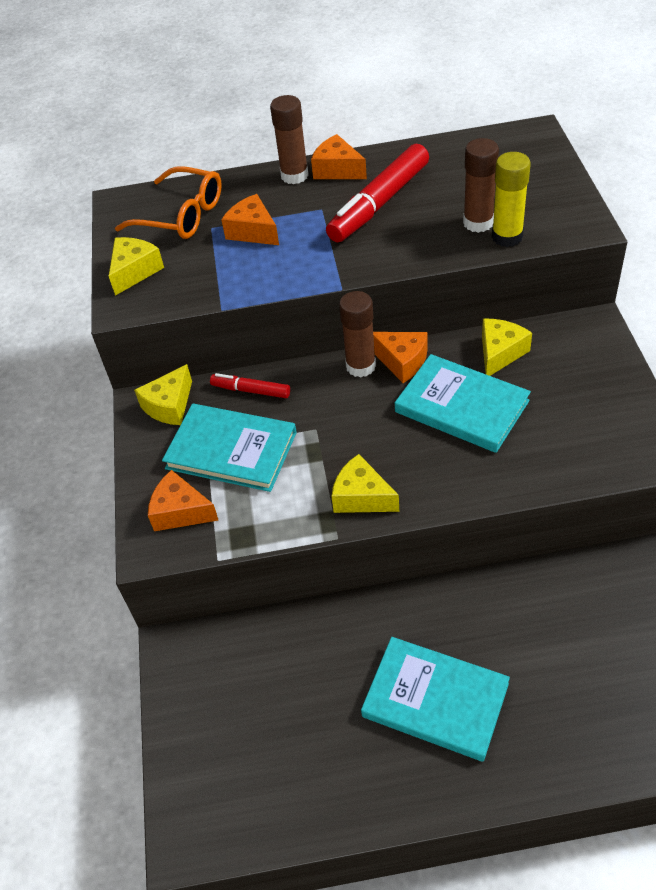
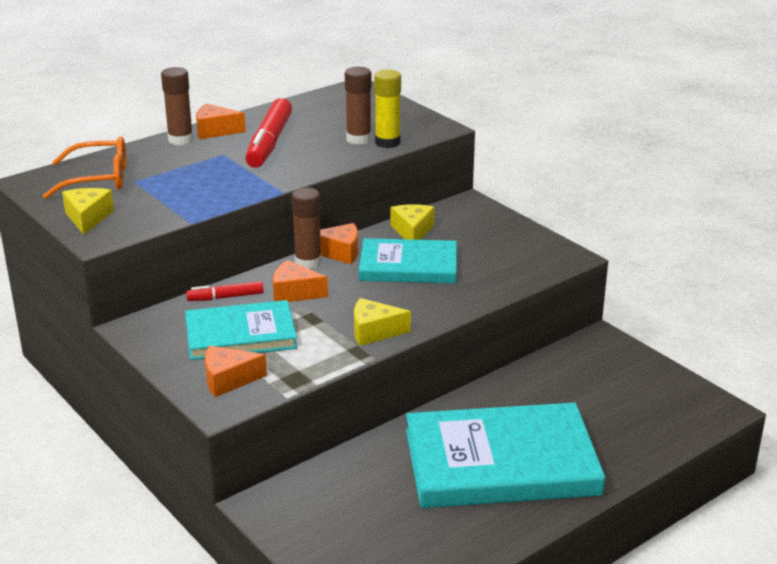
camera: 35 degrees left, 20 degrees down
(169, 406) = (158, 323): yellow cheese -> none
(253, 231) = (175, 176): orange cheese -> orange cheese (294, 293)
(435, 700) = (501, 462): turquoise book -> turquoise book, size x1.63

